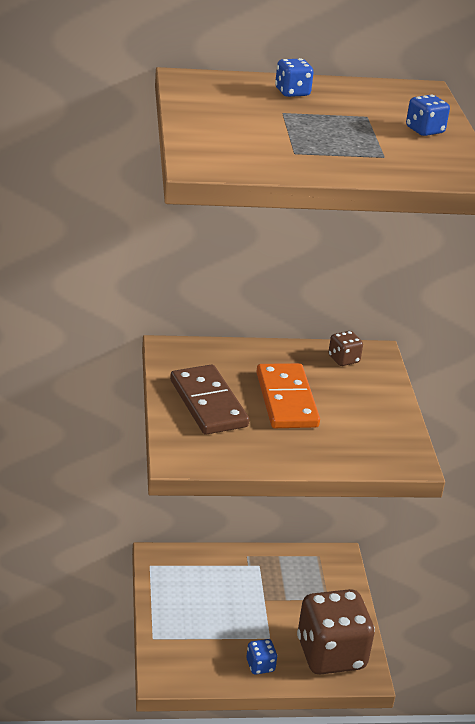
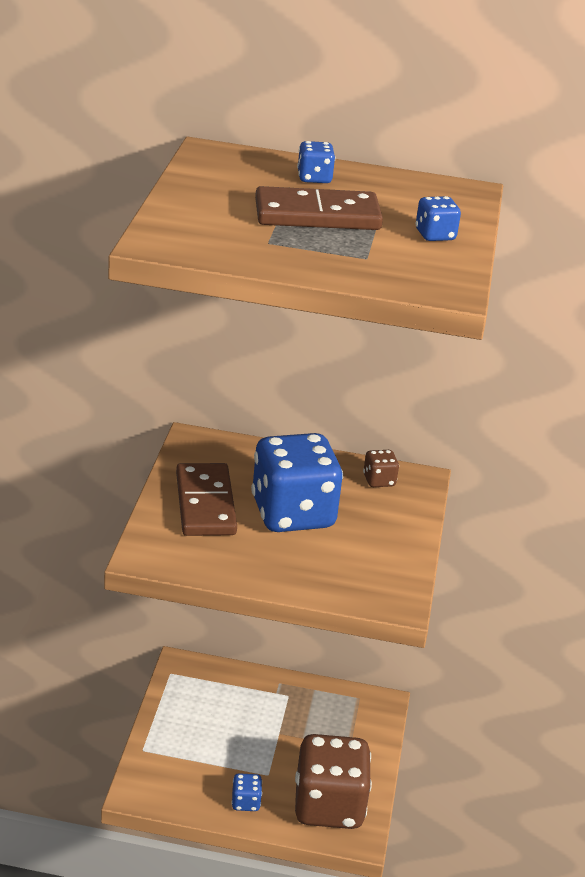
camera: 15 degrees right, 0 degrees up
(287, 400) = (293, 513): orange domino -> blue dice
(318, 124) = (317, 215): none -> brown domino

